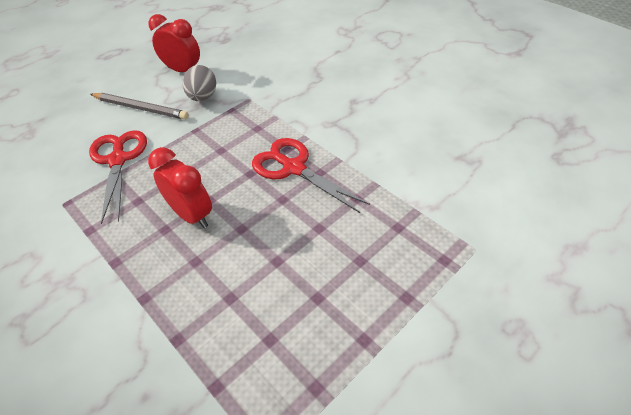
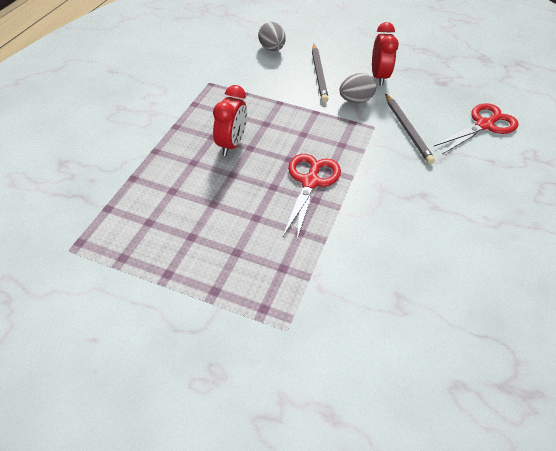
camera: 60 degrees right, 0 degrees up
(60, 129) = (272, 49): none -> grey egg
(118, 160) = (260, 88): red scissors -> red scissors (484, 125)
(269, 80) = (407, 130): none -> grey pencil

